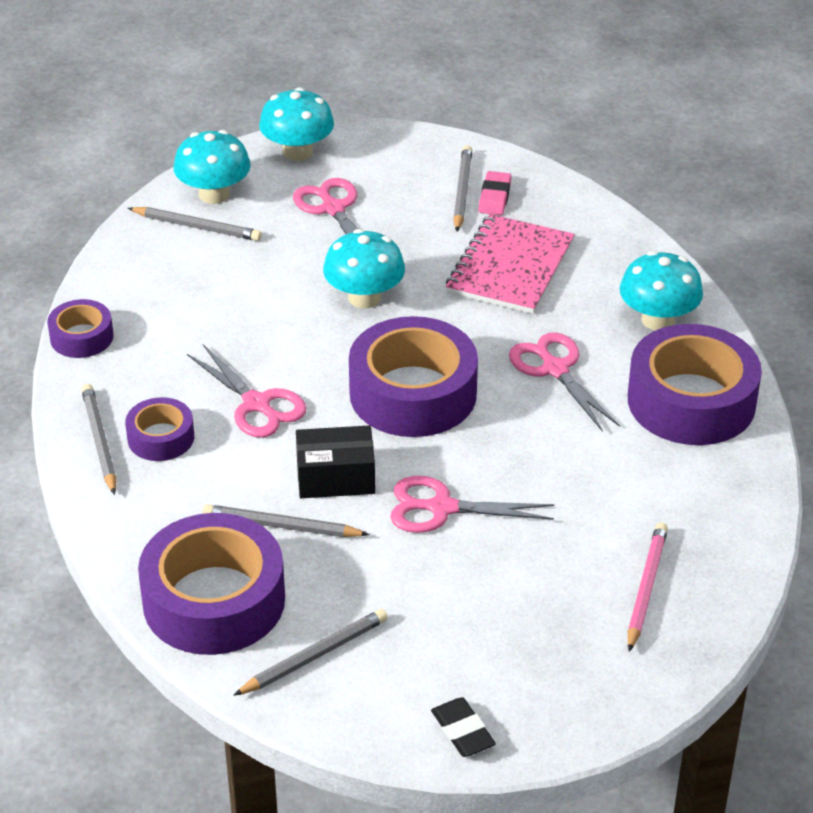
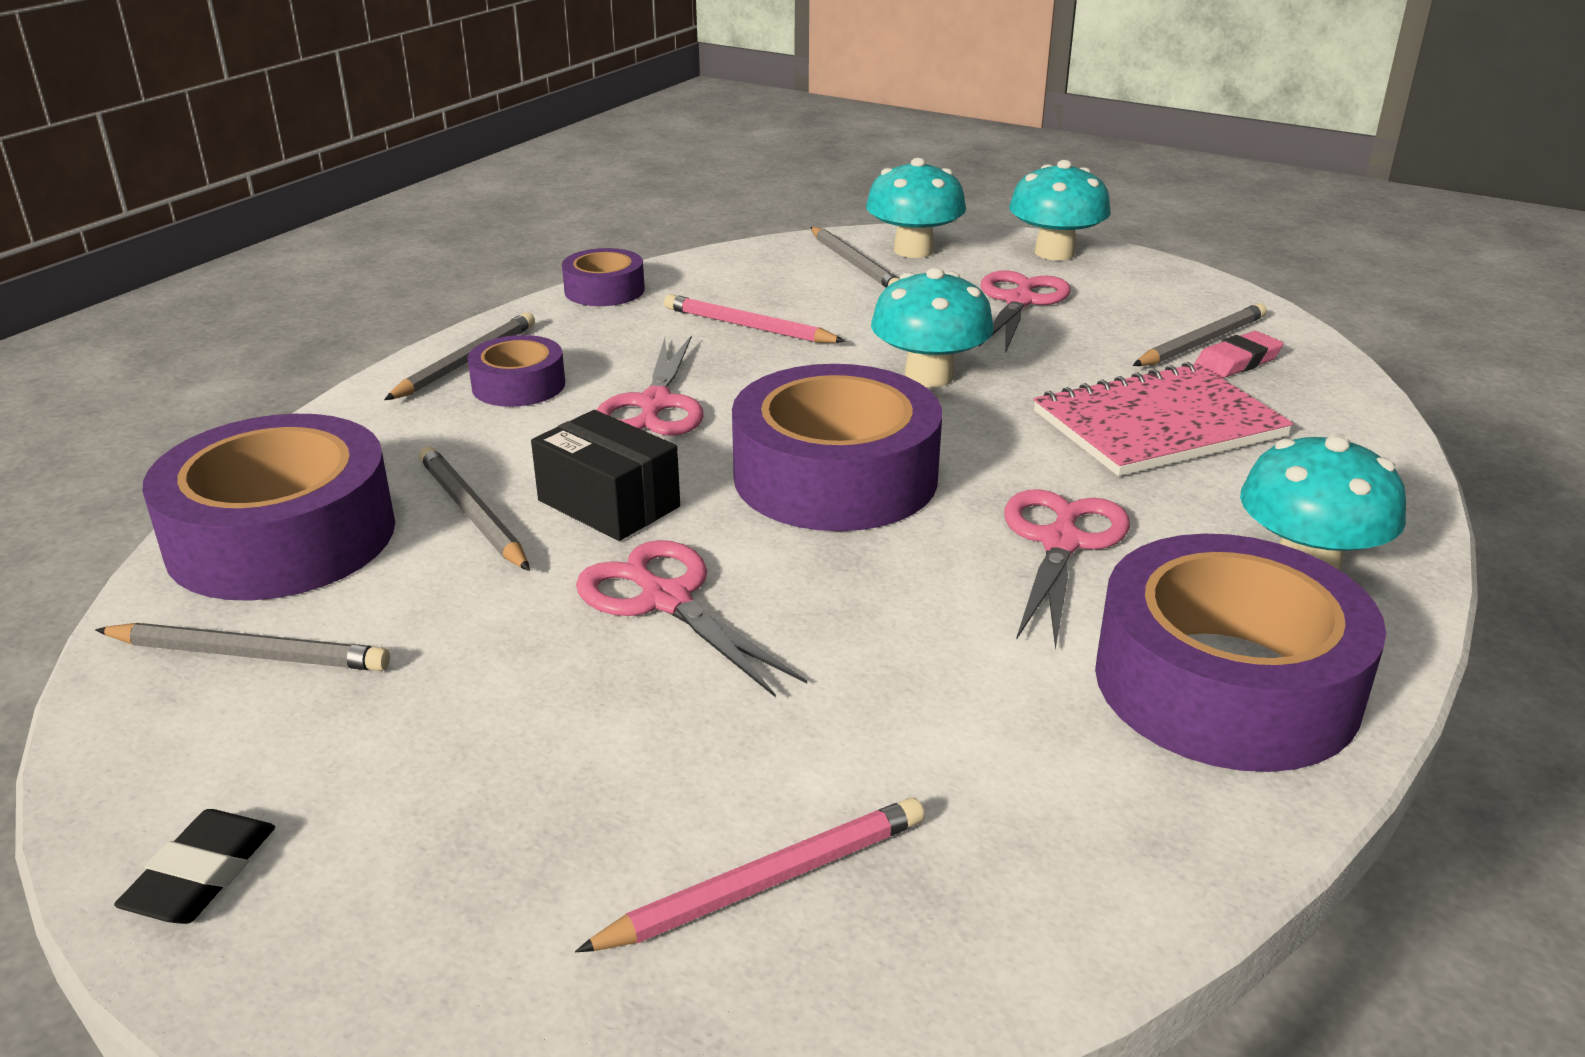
camera: 45 degrees right, 10 degrees down
(215, 317) = (748, 327): none -> pink pencil

